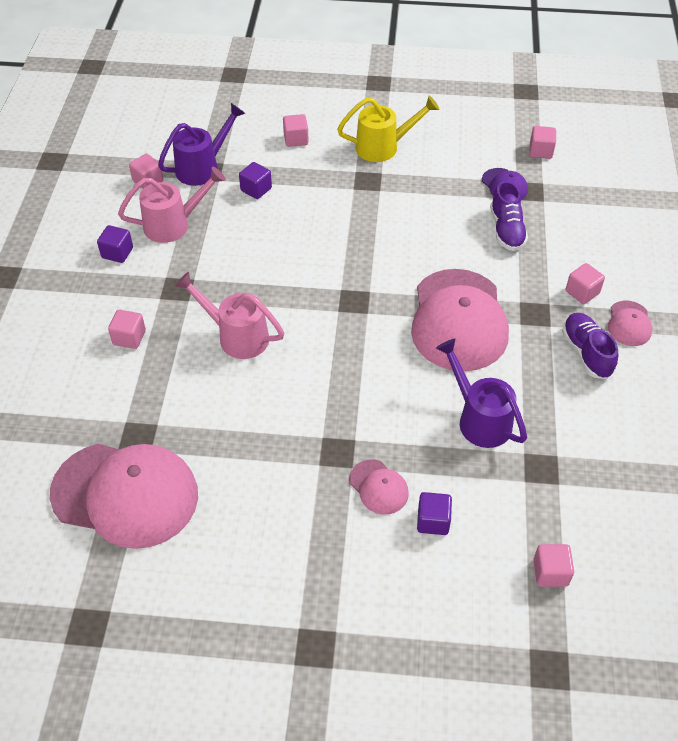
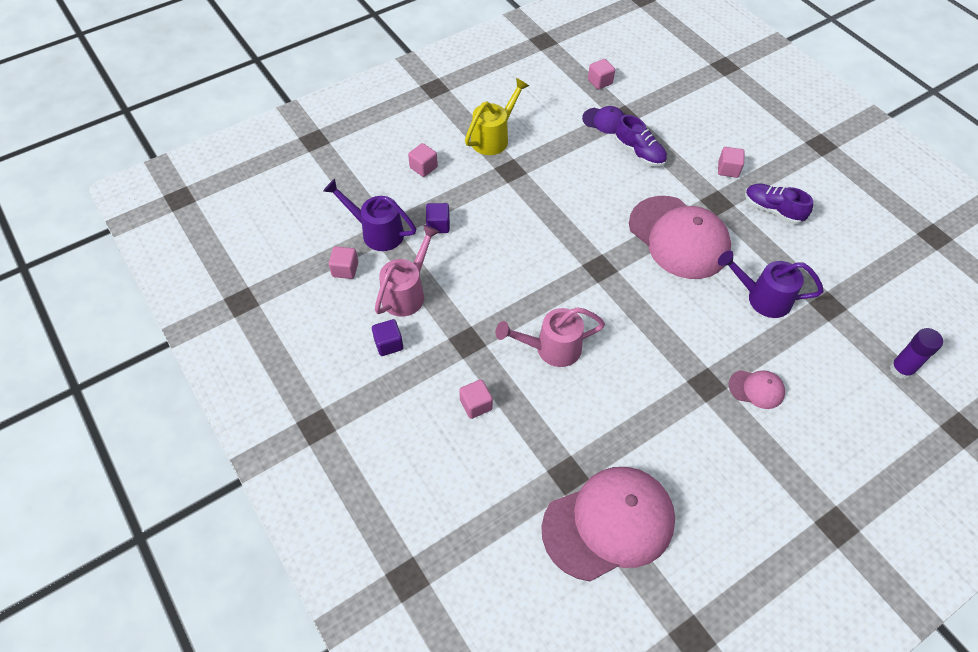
camera: 40 degrees left, 5 degrees up
(202, 168) = (377, 232): purple watering can -> purple watering can turned 75 degrees counterclockwise
(433, 521) = (809, 387): purple cube -> none
(550, 572) = (901, 369): pink cube -> purple glue stick
(629, 323) = (774, 174): pink cap -> none

